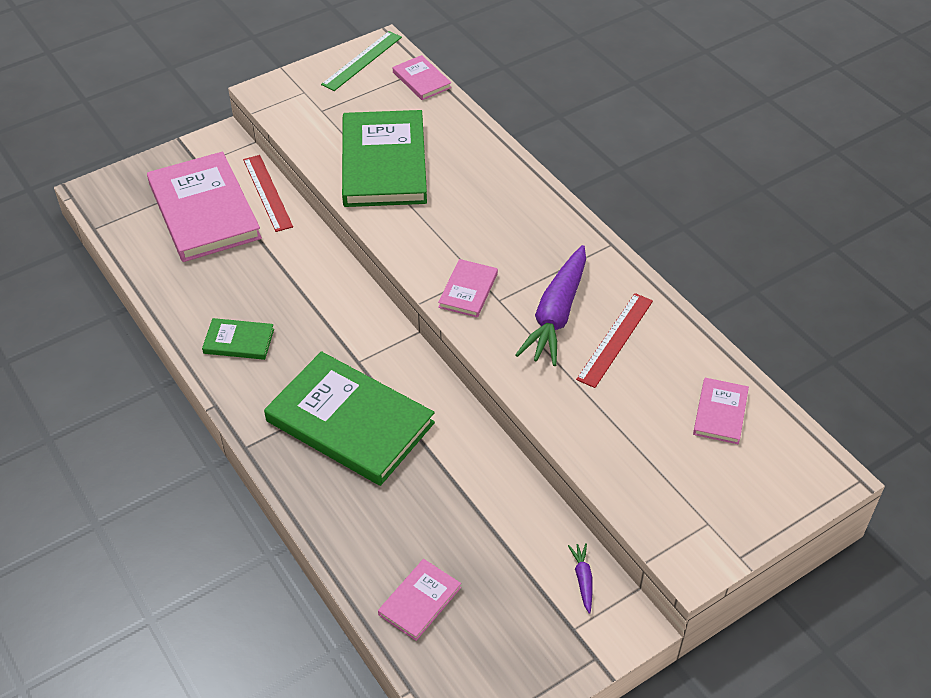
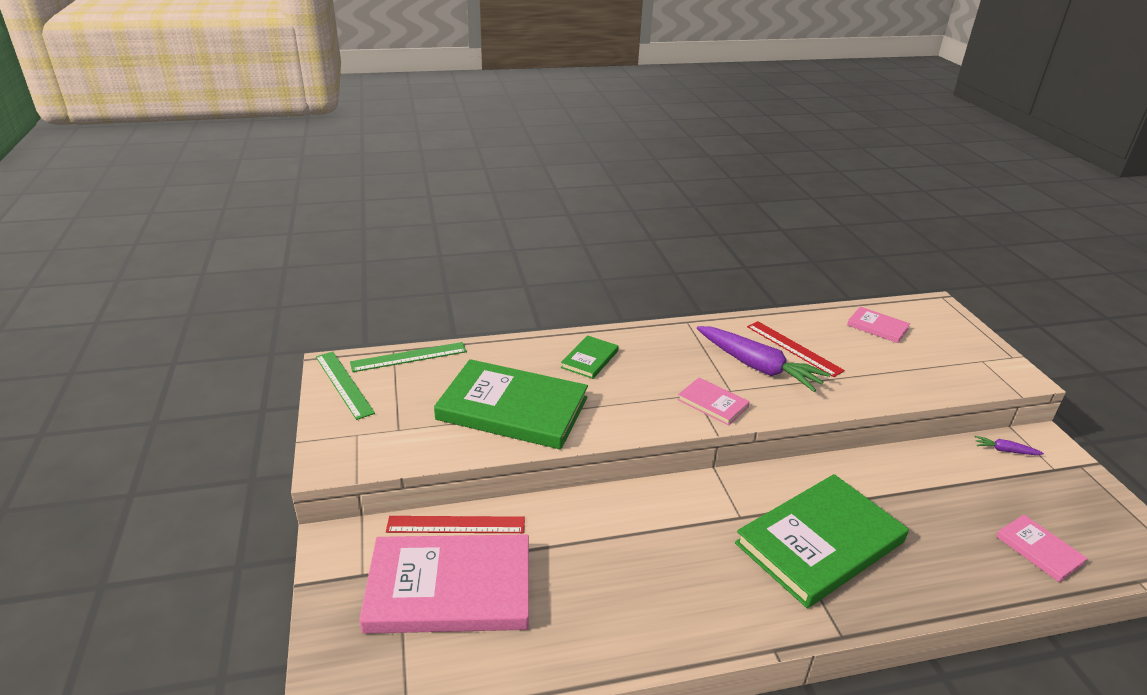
camera: 70 degrees left, 15 degrees down
(239, 341) = (681, 605): green book -> green book (590, 359)
(421, 80) = (409, 357): pink book -> green ruler

